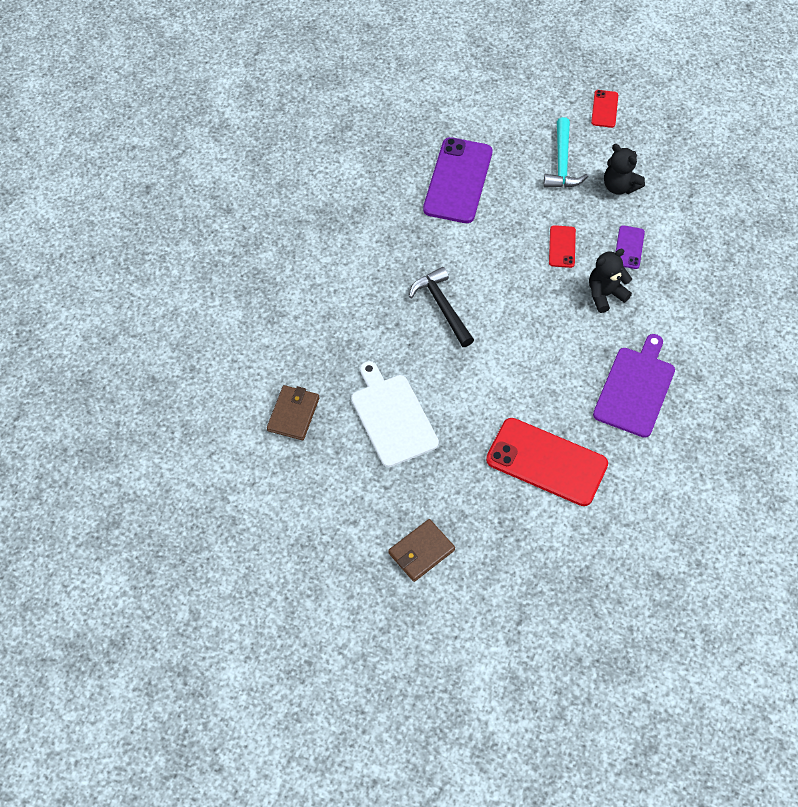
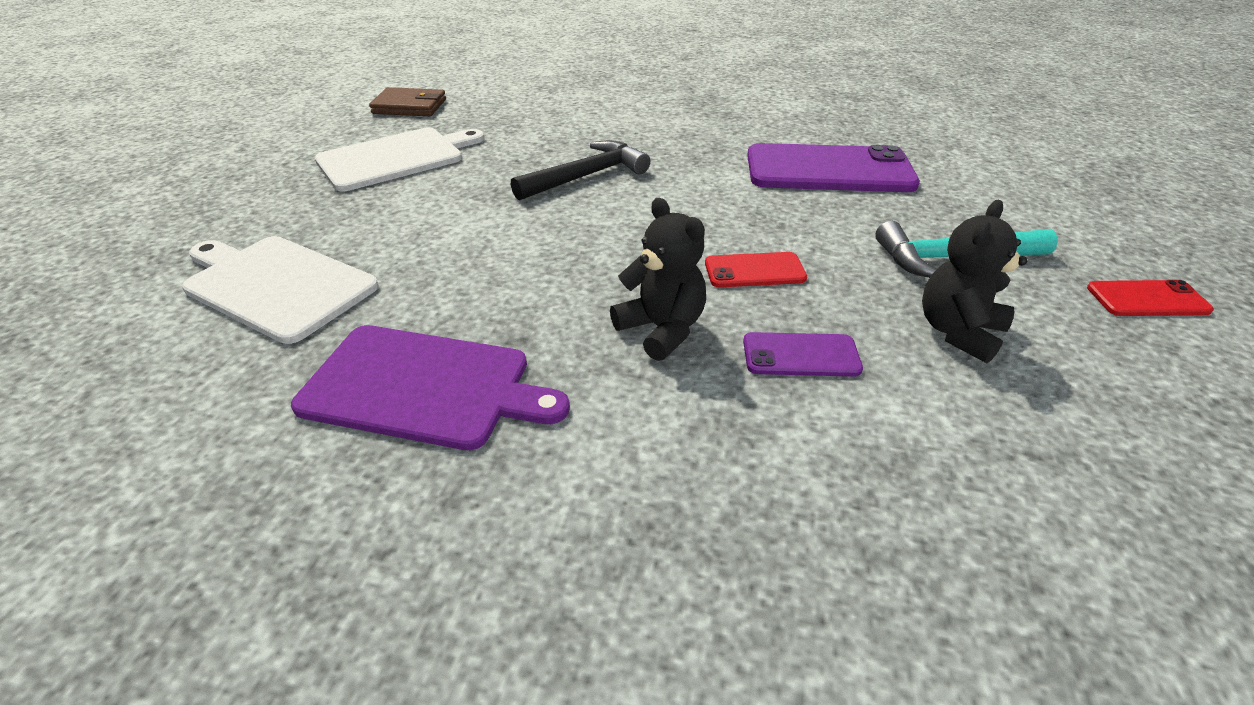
camera: 80 degrees right, 20 degrees down
(421, 551) = (167, 193): brown wallet -> none
(546, 462) = (276, 285): red phone -> white cutting board

